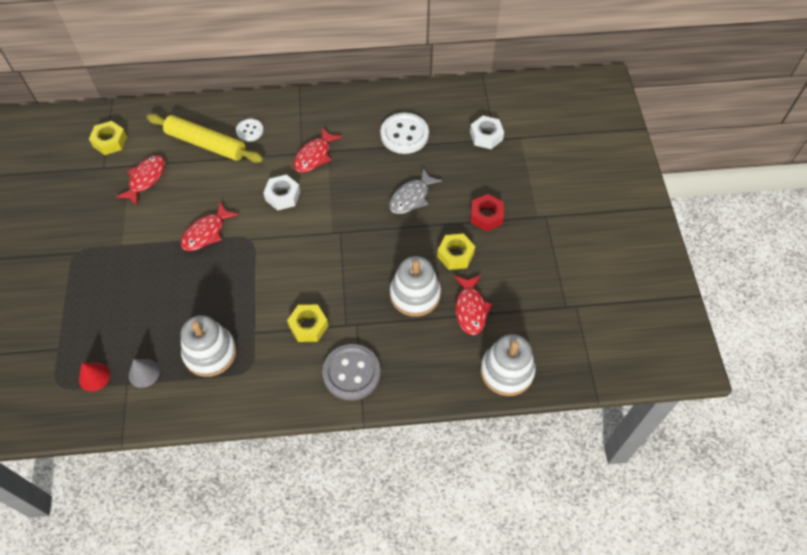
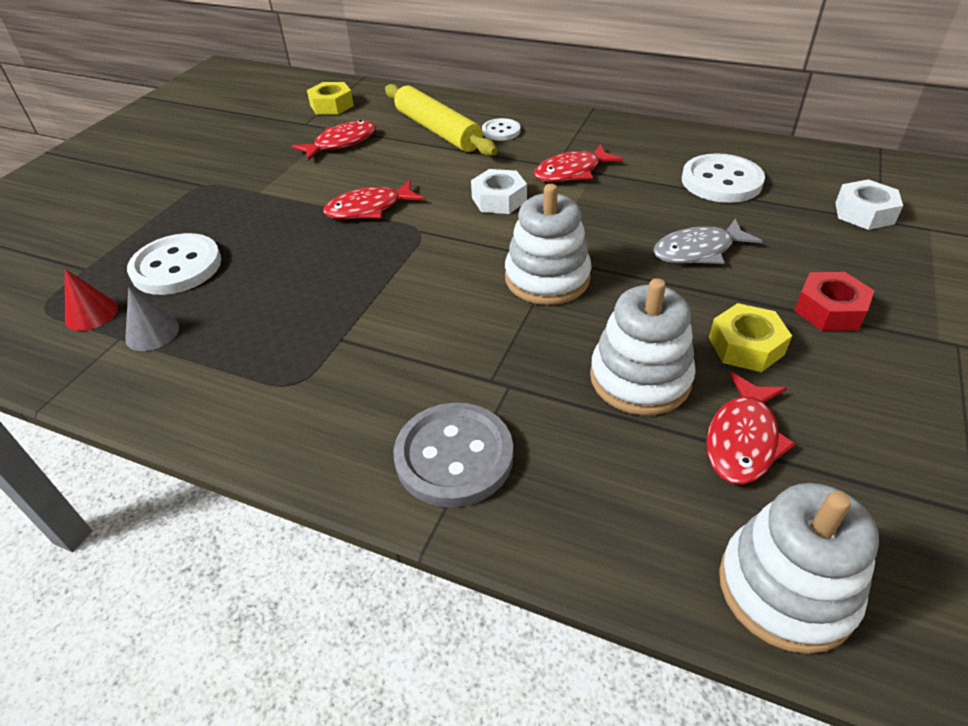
camera: 30 degrees right, 15 degrees down
(117, 324) = (177, 267): none -> white button
(210, 353) = (258, 341): white stacking toy -> white stacking toy (547, 278)
(308, 326) = (428, 359): yellow nut -> none

